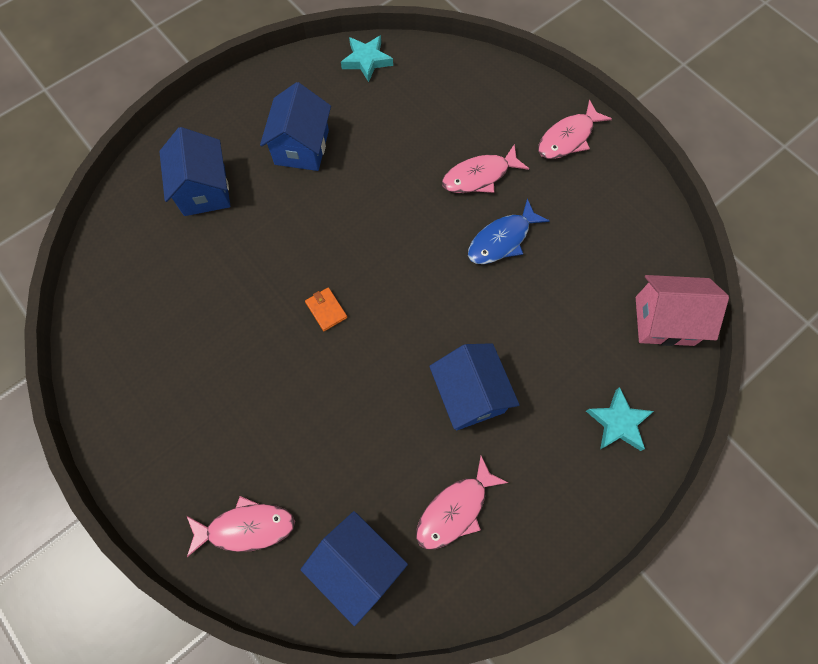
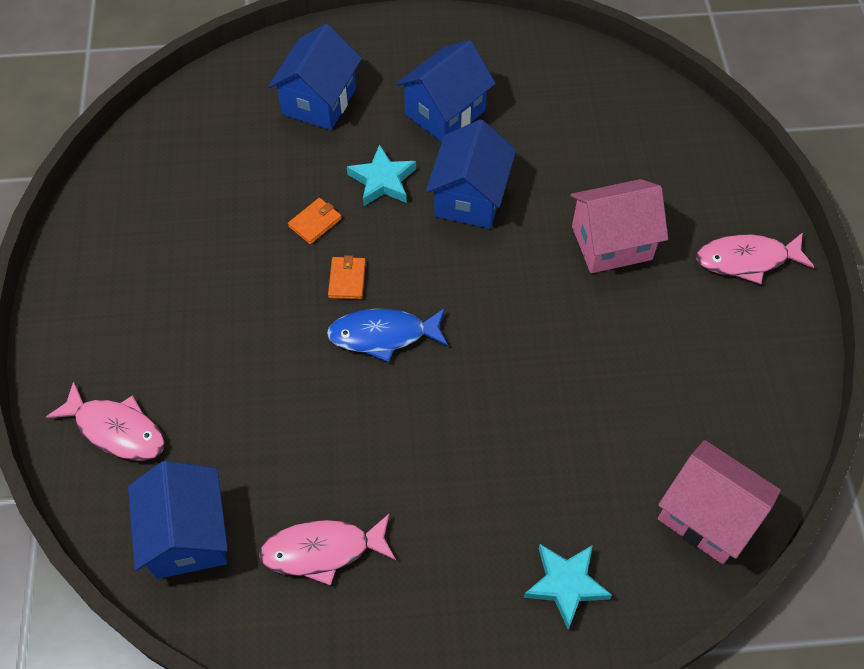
camera: 35 degrees right, 10 degrees down
(271, 282) = (315, 222): none -> orange wallet
(366, 60) = (579, 64): turquoise star -> turquoise star (382, 180)
(469, 395) = (426, 451): blue house -> blue house (469, 198)
(479, 176) = (611, 243): pink fish -> pink house
(502, 239) = (585, 320): blue fish -> blue fish (383, 335)

